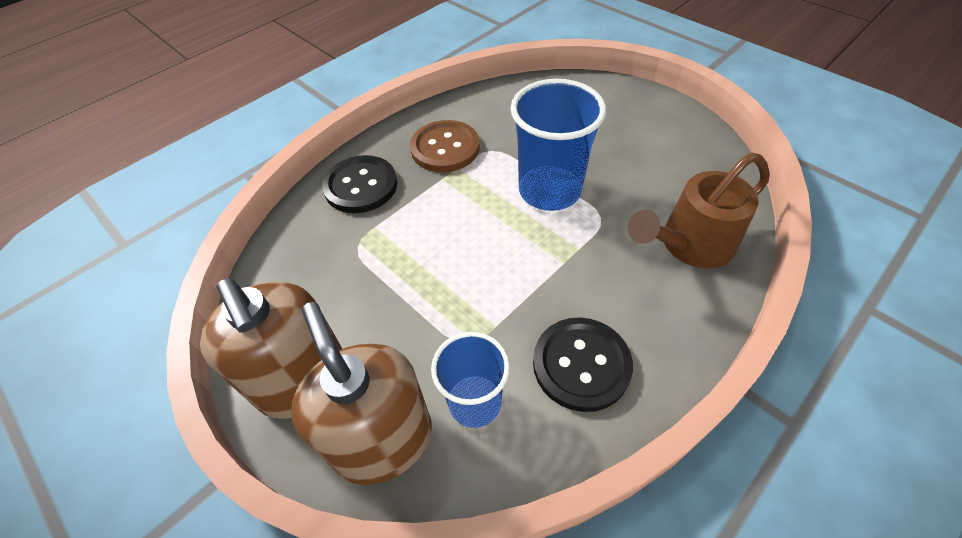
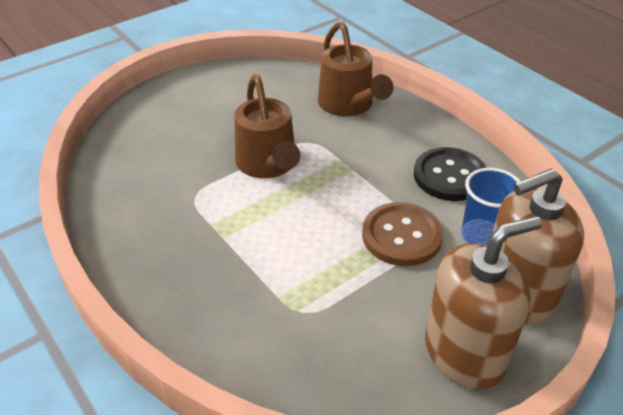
camera: 85 degrees left, 10 degrees down
(361, 186) = (209, 308): black button -> none
(445, 148) = (175, 231): brown button -> brown button (401, 236)
(549, 191) = (268, 165): blue cup -> brown watering can

